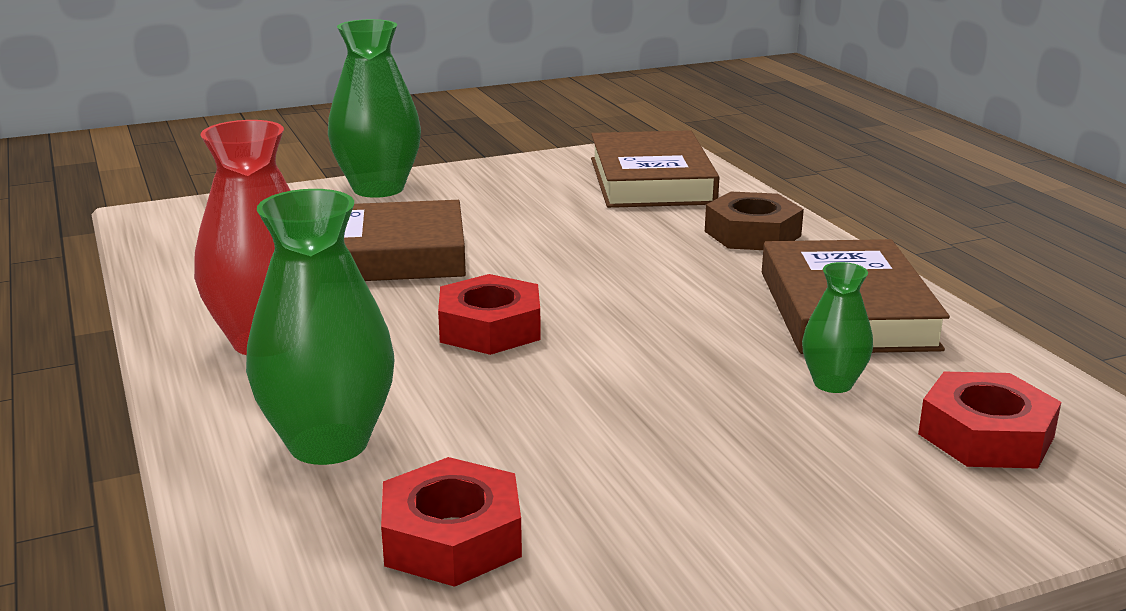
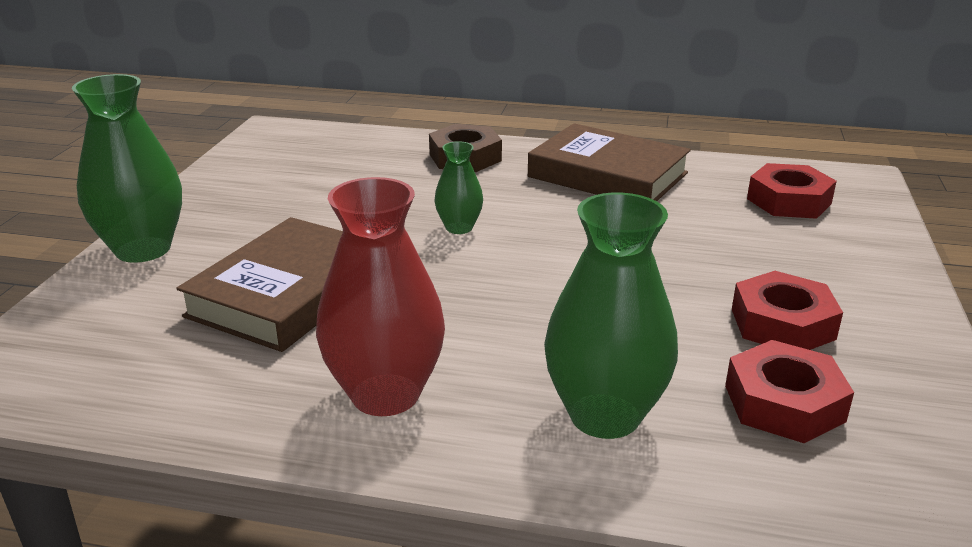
camera: 55 degrees left, 5 degrees up
(490, 328) = (489, 290): red nut -> red nut (782, 324)
(651, 180) = (326, 152): brown book -> none
(833, 383) = (695, 214): green vase -> green vase (459, 228)

